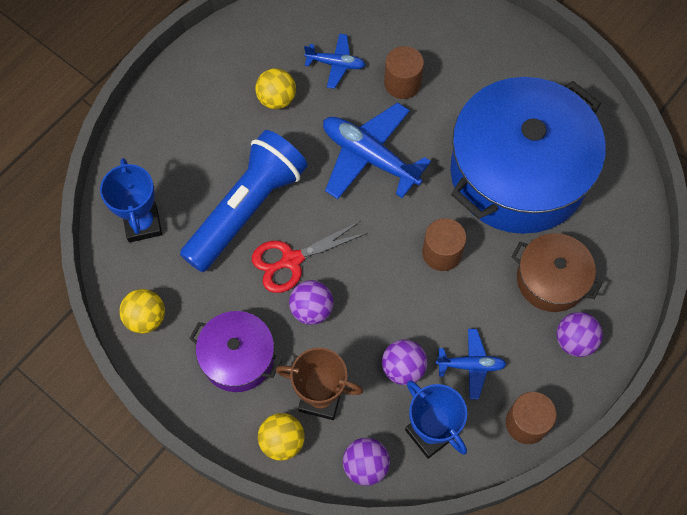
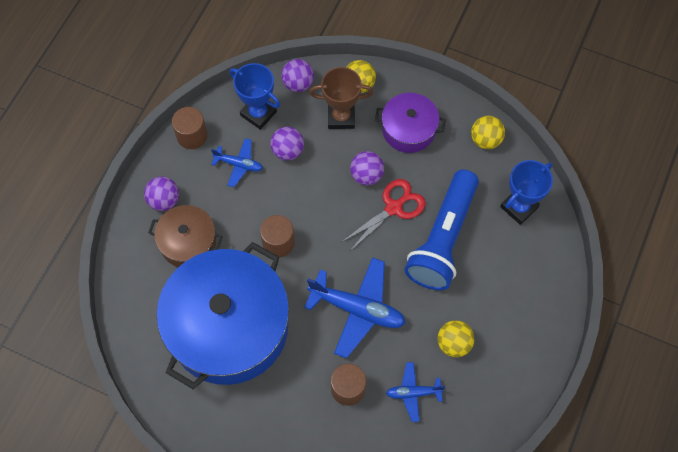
camera: 165 degrees right, 0 degrees up
(142, 224) = (519, 207): blue trophy -> blue trophy turned 75 degrees clockwise
(471, 365) = (239, 164): blue plane -> blue plane turned 150 degrees counterclockwise

